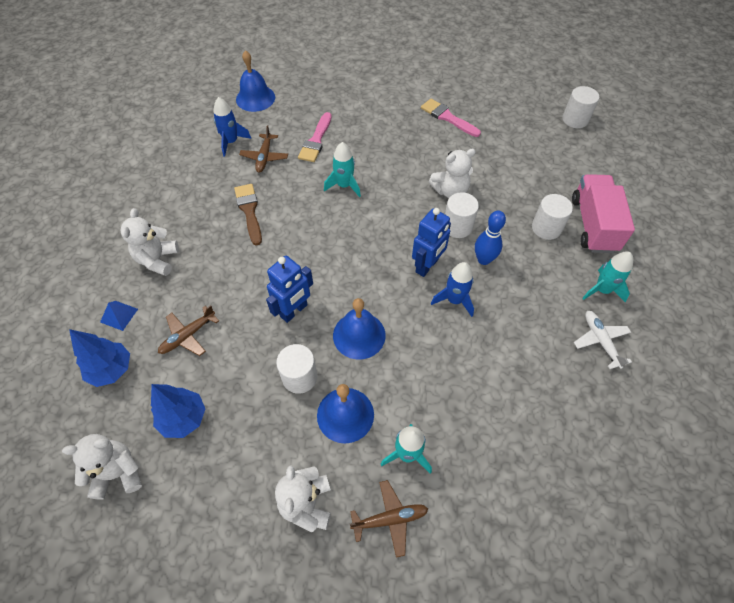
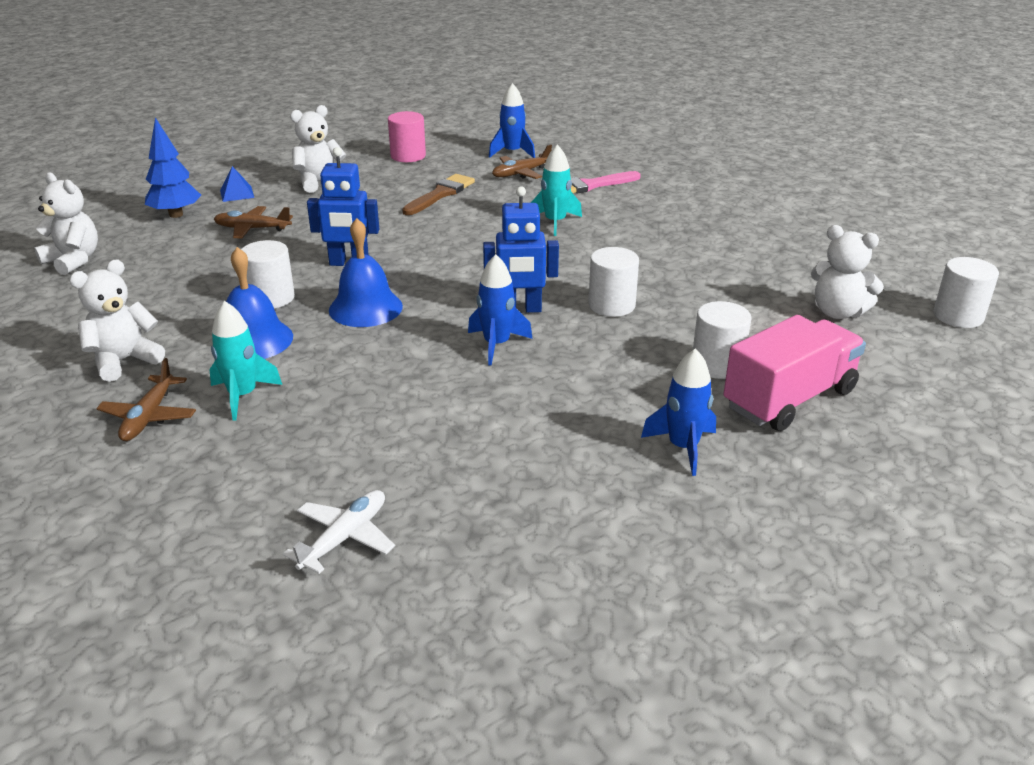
camera: 50 degrees right, 25 degrees down
(173, 191) = (408, 156): none -> pink cylinder
(183, 418) = (159, 264): blue tree -> none
(255, 98) = (590, 139): blue bell -> none
(389, 519) = (149, 416): brown plane -> brown plane turned 60 degrees clockwise
(447, 117) = (772, 236): pink brush -> none
(450, 191) = (658, 280): white teddy bear -> white teddy bear (837, 312)
(483, 259) = (589, 340): blue bowling pin -> none
(600, 341) = (590, 477): white plane -> white plane (344, 538)
(602, 290) = (683, 447): turquoise rocket -> blue rocket

